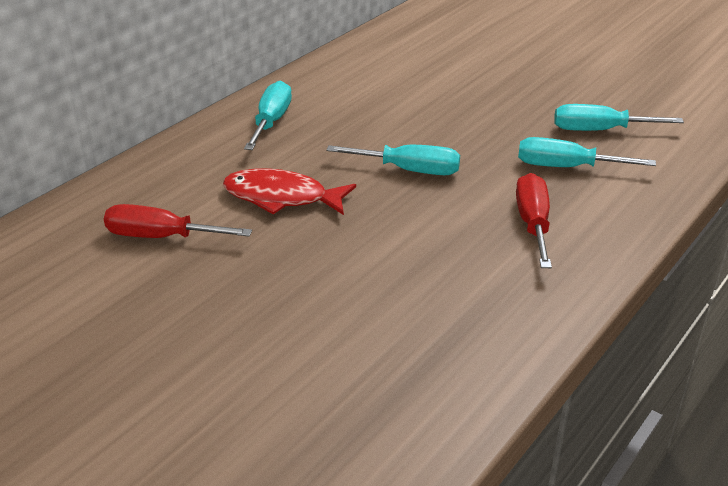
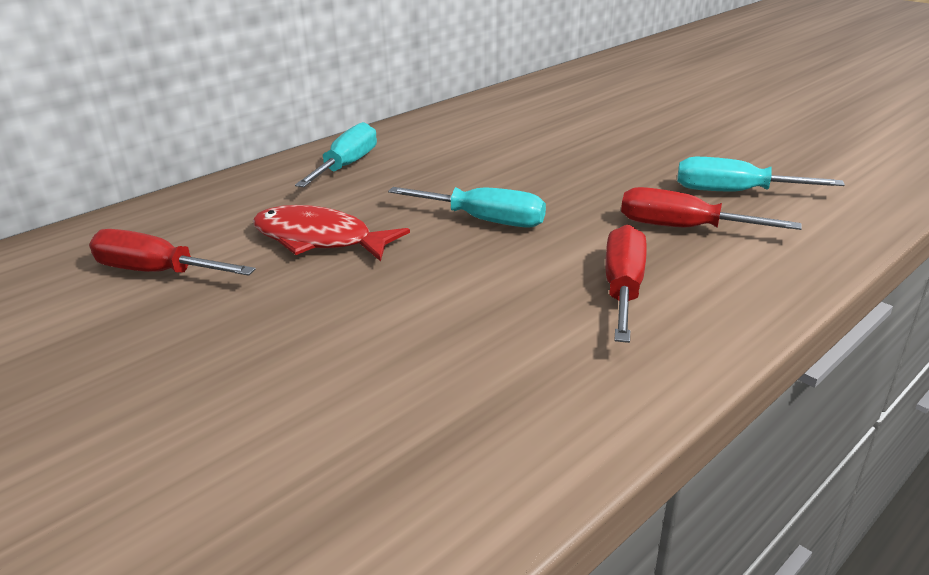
camera: 10 degrees right, 5 degrees down
(566, 167) = (682, 228): turquoise screwdriver -> red screwdriver

